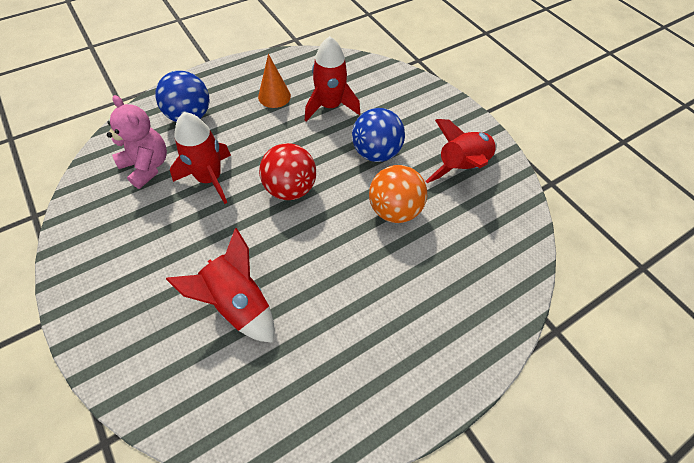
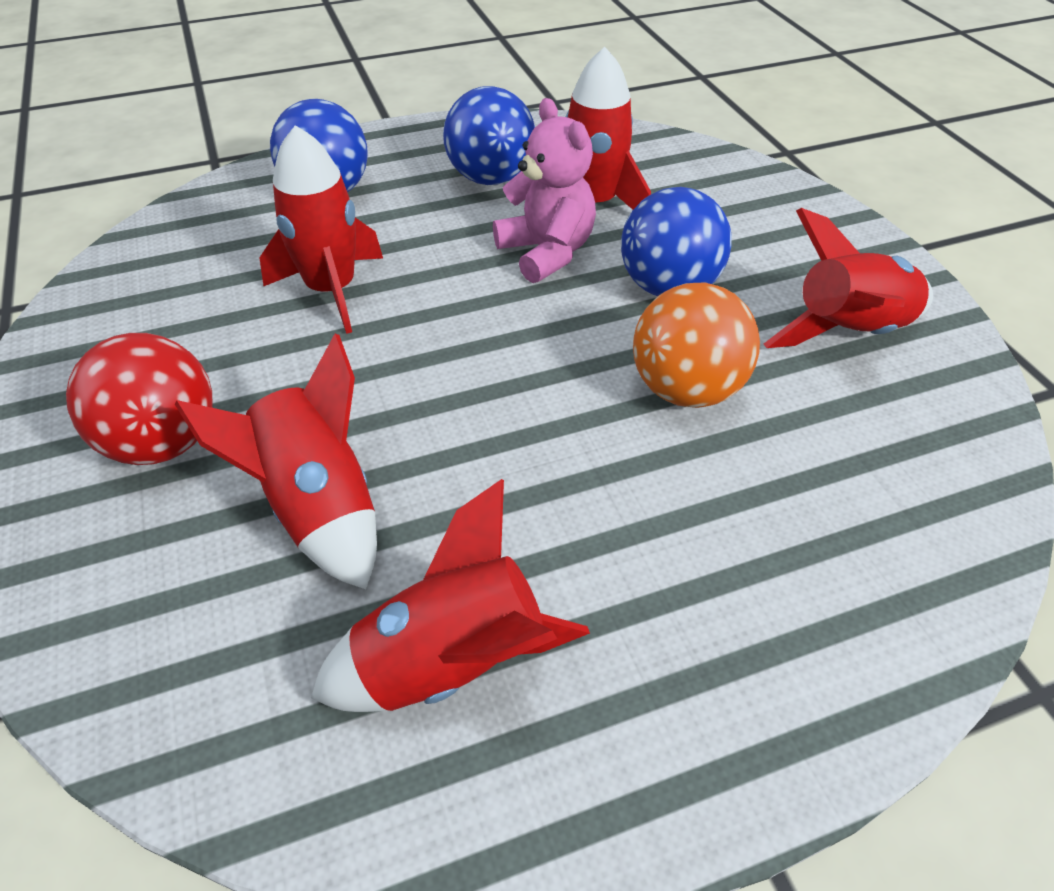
camera: 15 degrees right, 10 degrees down
(147, 166) = (226, 258): pink teddy bear -> pink teddy bear (546, 252)
(274, 96) = (491, 178): orange cone -> blue ball
(290, 189) = (480, 325): red ball -> red ball (164, 443)
(319, 368) = (452, 663): none -> red rocket

